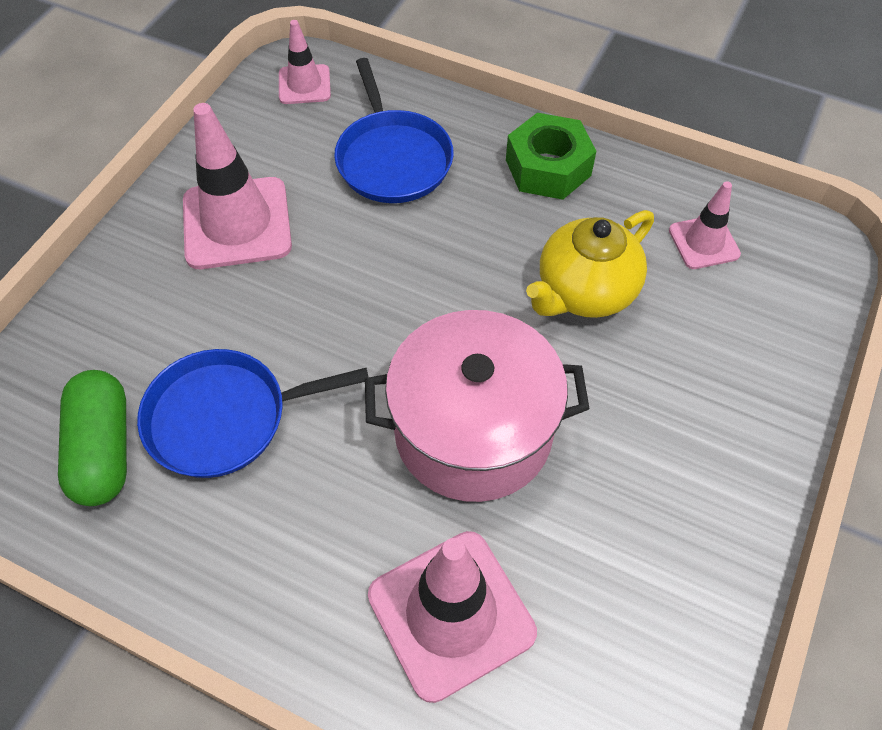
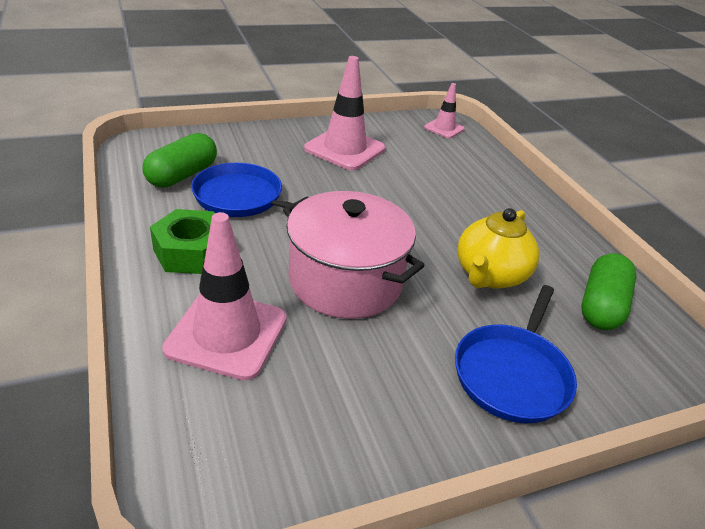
camera: 40 degrees right, 20 degrees down
(392, 159) = (452, 171): blue pan -> blue pan (512, 374)
(548, 167) = (537, 221): green nut -> green nut (191, 252)
(584, 292) = (489, 275): yellow teapot -> yellow teapot turned 60 degrees counterclockwise
(703, 242) = (601, 306): pink traffic cone -> green capsule

